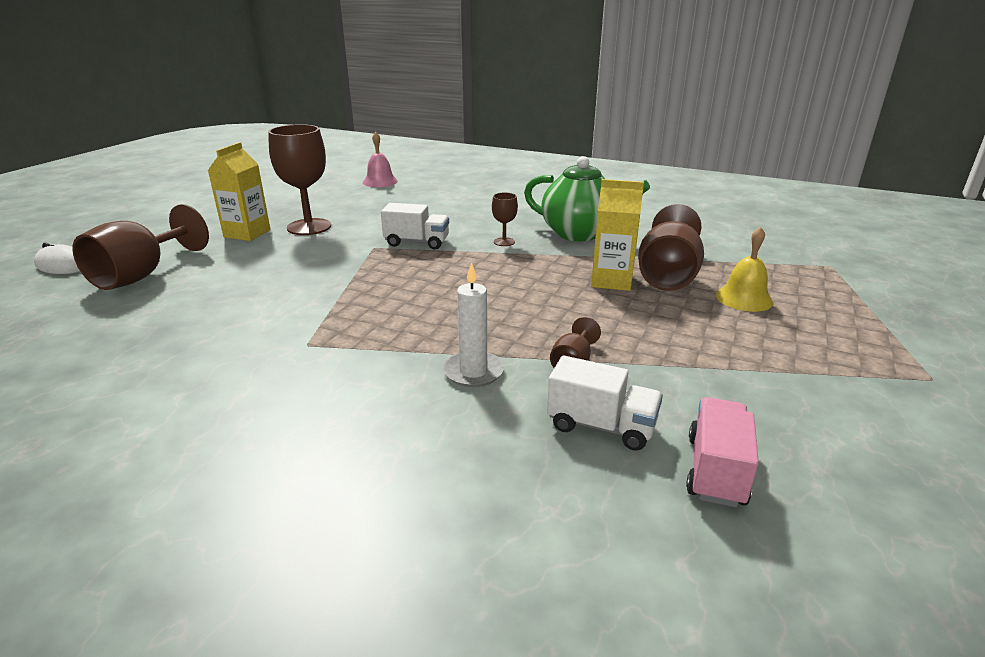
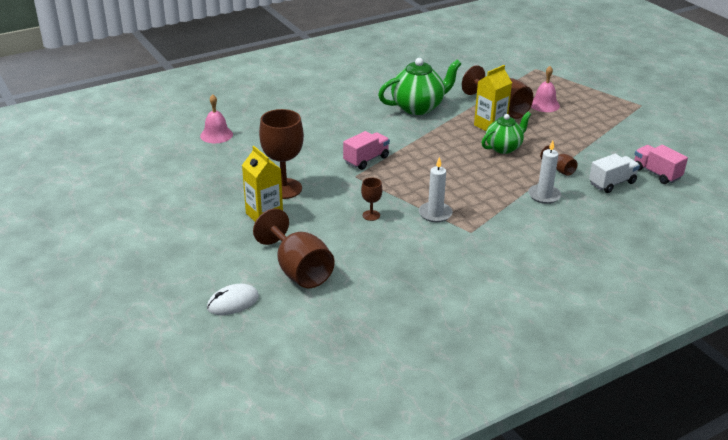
camera: 55 degrees left, 5 degrees up
(332, 309) = (435, 214): none -> white candle
(417, 242) = (366, 160): white truck -> pink truck
(504, 242) = (401, 133): brown goblet -> brown goblet (371, 215)
(568, 305) = (504, 148): none -> green teapot
(744, 298) = (544, 105): yellow bell -> pink bell

